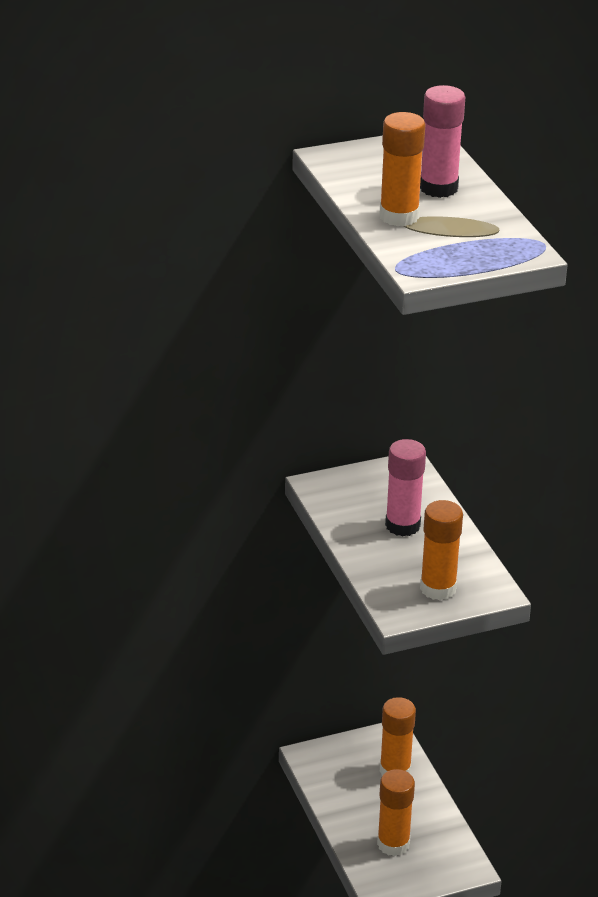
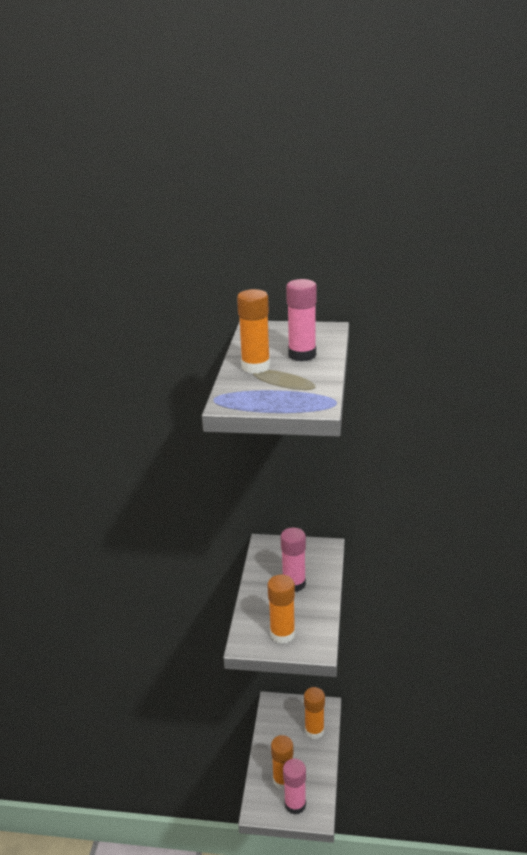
camera: 30 degrees right, 5 degrees down
(429, 865) = (295, 804): none -> pink glue stick

